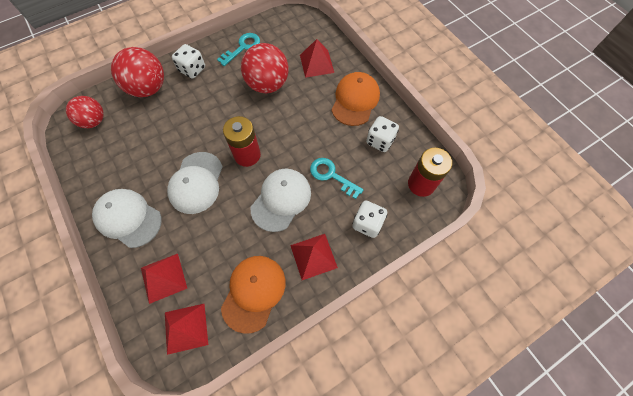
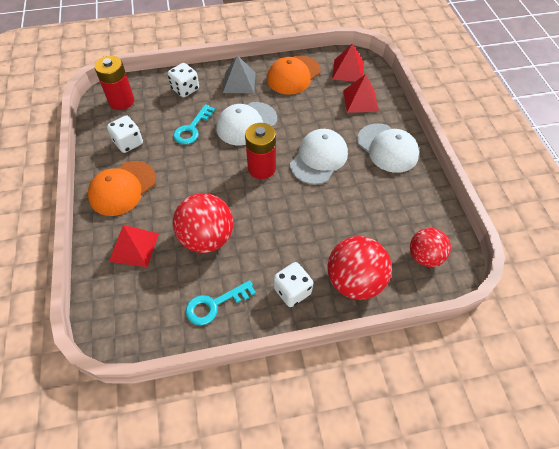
camera: 160 degrees left, 10 degrees down
(313, 256) = (239, 82): red pyramid -> grey pyramid
(331, 176) = (192, 128): turquoise key -> turquoise key turned 60 degrees clockwise

